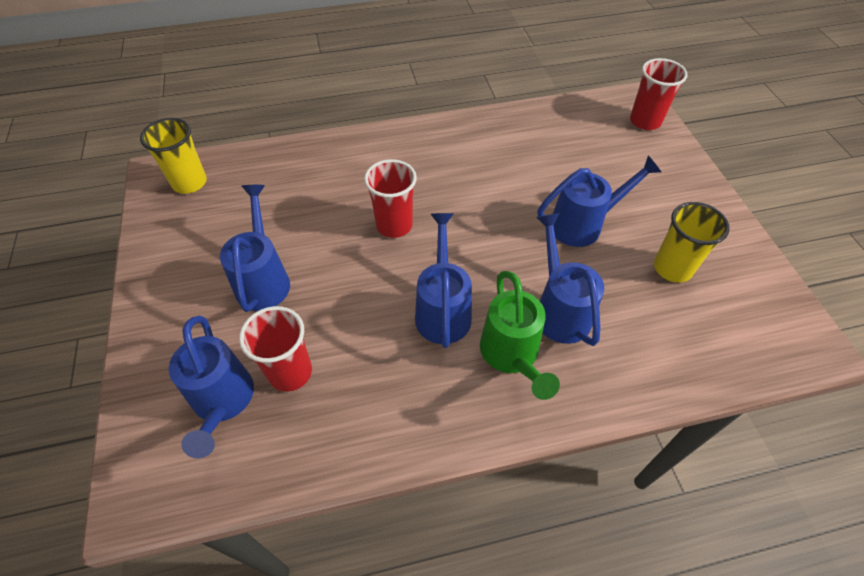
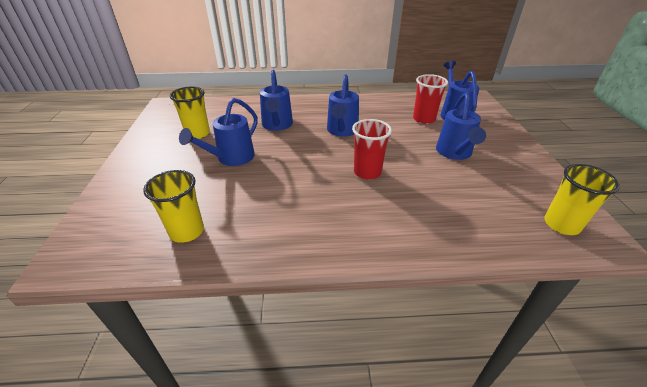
camera: 170 degrees left, 15 degrees down
(511, 355) = (311, 114): green watering can -> none
(560, 132) = (187, 231): none -> yellow cup
(583, 225) = (231, 158): blue watering can -> blue watering can turned 45 degrees counterclockwise
(645, 121) = (91, 232): red cup -> none

